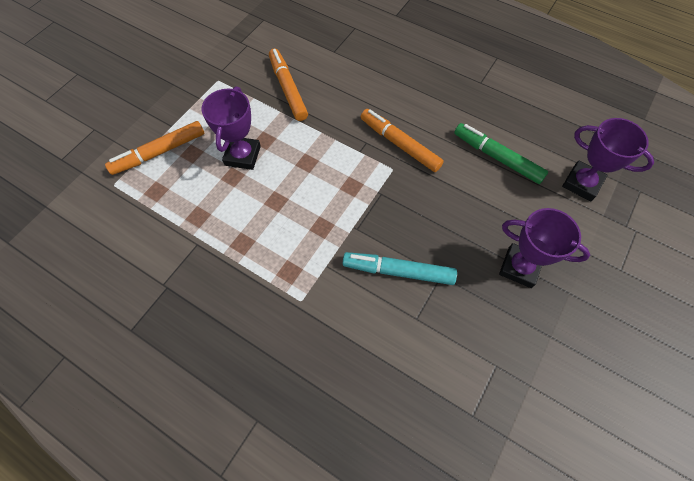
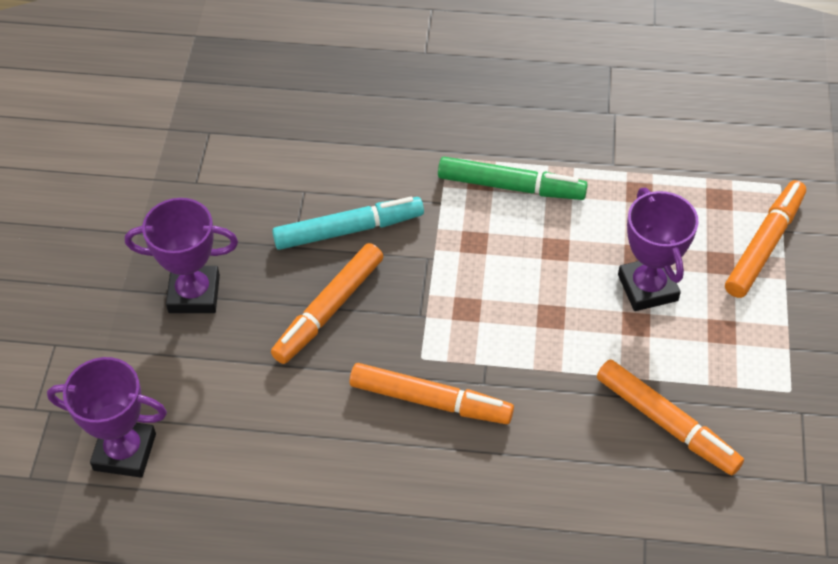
camera: 155 degrees right, 10 degrees down
(435, 219) = (328, 310): none -> orange marker
(497, 157) = (269, 442): green marker -> green marker (511, 186)

